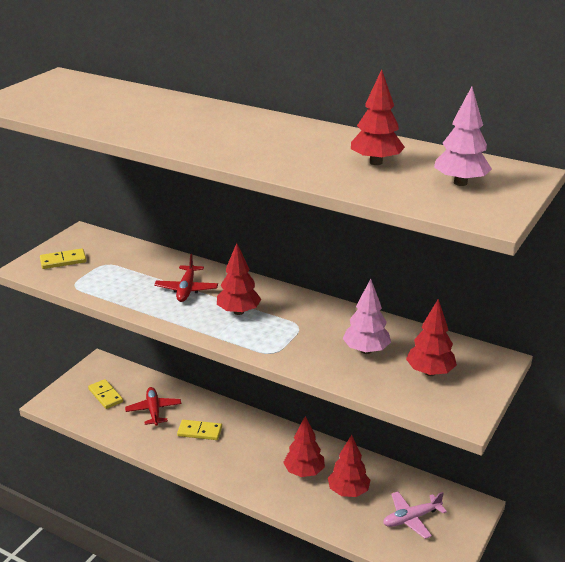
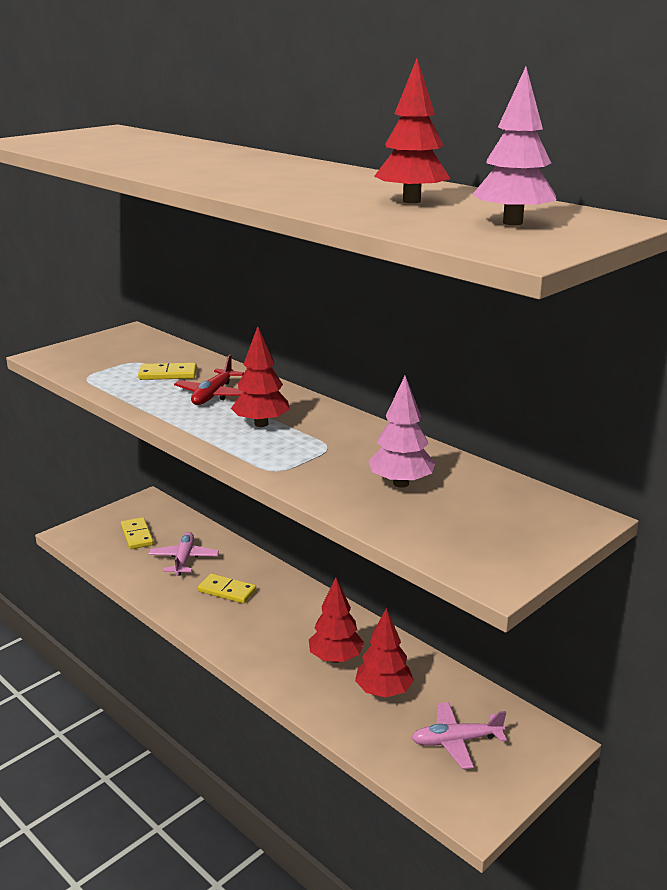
camera: 15 degrees right, 5 degrees down
(63, 261) = (91, 354): yellow domino -> yellow domino (168, 374)
(153, 410) = (184, 559): red plane -> pink plane
(430, 372) = (475, 519): red tree -> none

